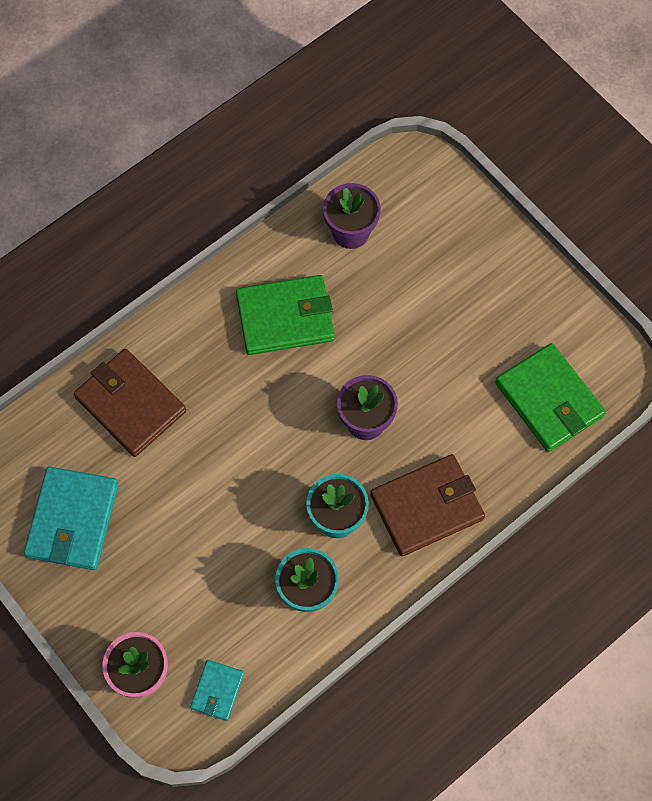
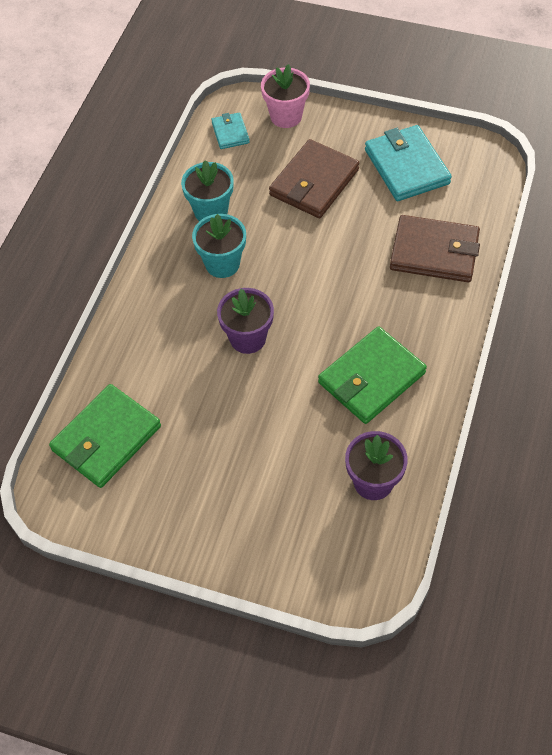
camera: 150 degrees right, 10 degrees down
(427, 507) = (159, 307): brown wallet -> brown wallet (314, 182)
(548, 400) = (106, 438): green wallet -> green wallet turned 75 degrees counterclockwise

